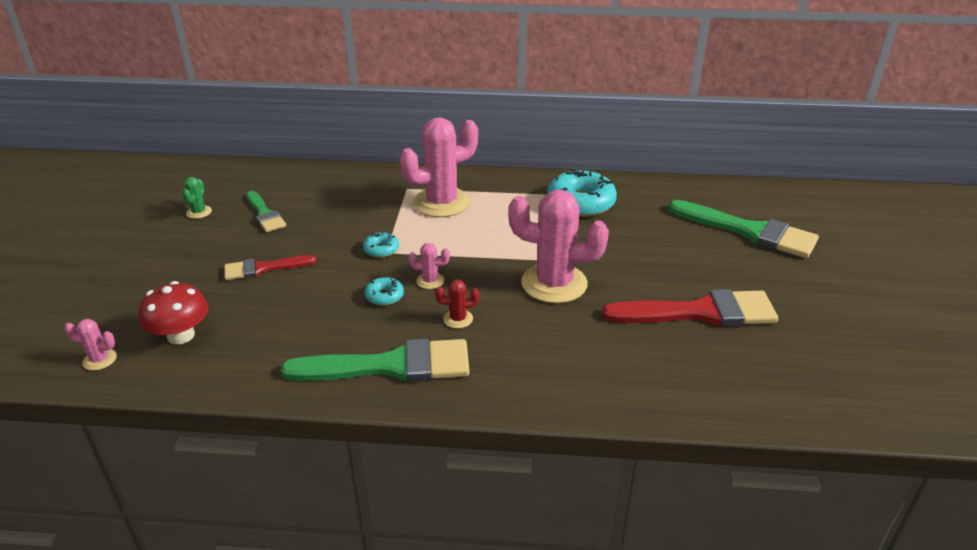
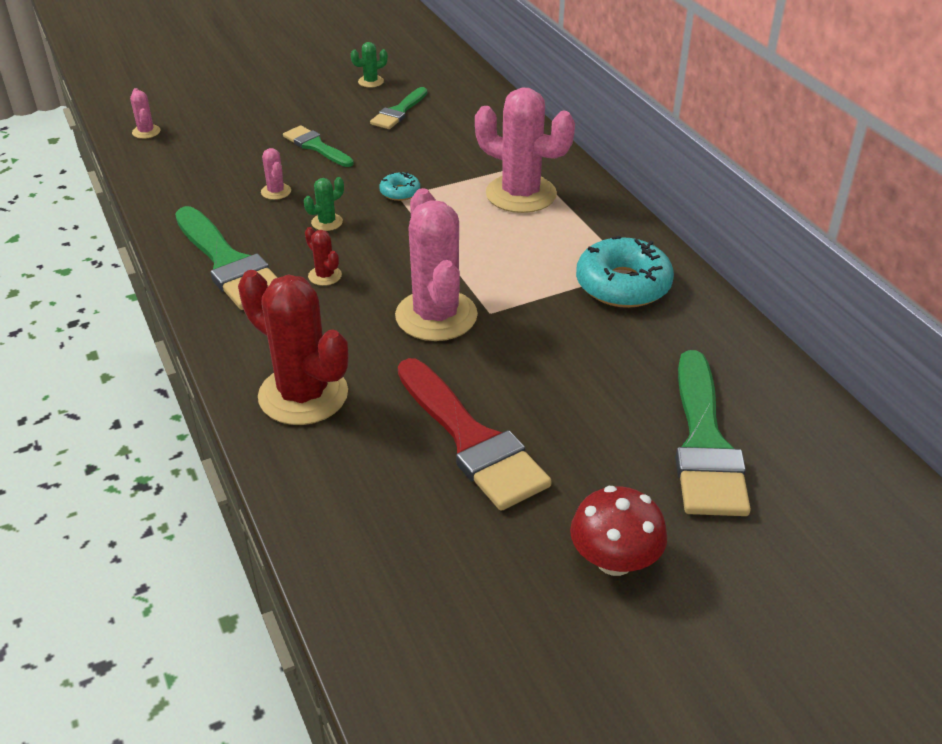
camera: 60 degrees right, 5 degrees up
(181, 335) = (197, 150): red mushroom -> red mushroom (614, 560)
(263, 268) = (316, 146): red brush -> green brush
(384, 296) = (327, 222): turquoise donut -> green cactus
(430, 281) = (373, 238): pink cactus -> pink cactus (276, 192)
(602, 374) = (303, 395): none -> red cactus

